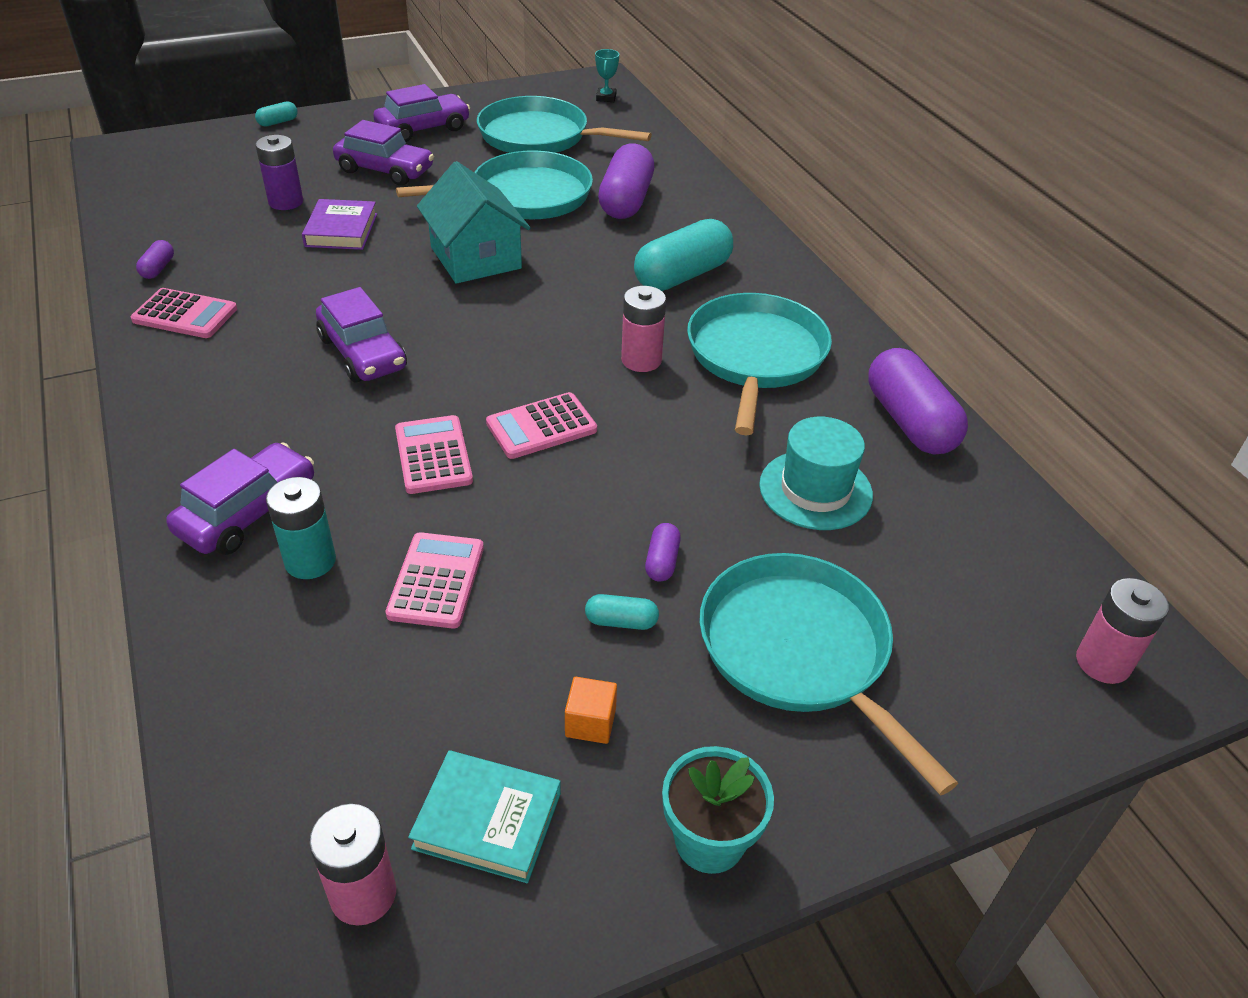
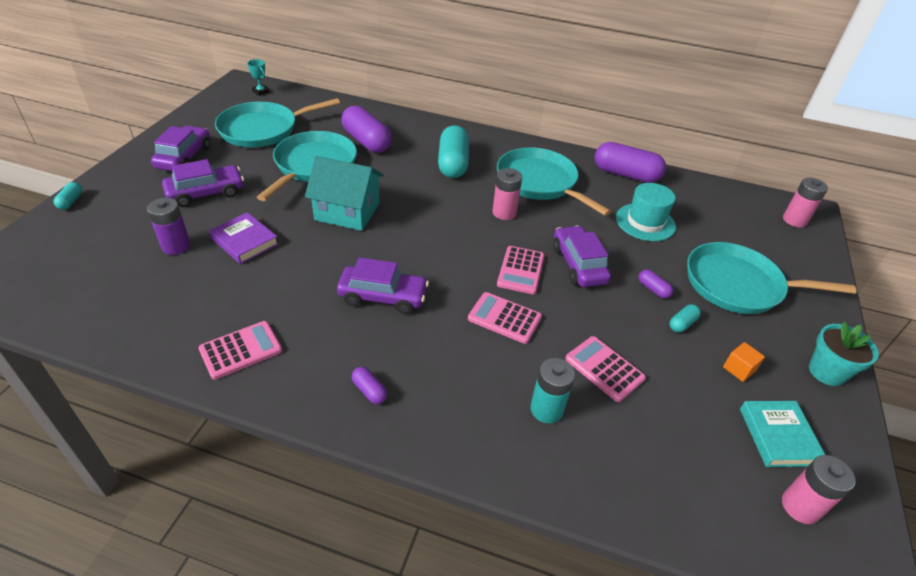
camera: 50 degrees left, 0 degrees up
(158, 268) = (165, 338): purple capsule -> purple capsule (369, 391)
(248, 512) = (479, 415): purple car -> purple car (578, 265)
(487, 820) = (778, 436): turquoise book -> turquoise book turned 60 degrees counterclockwise

